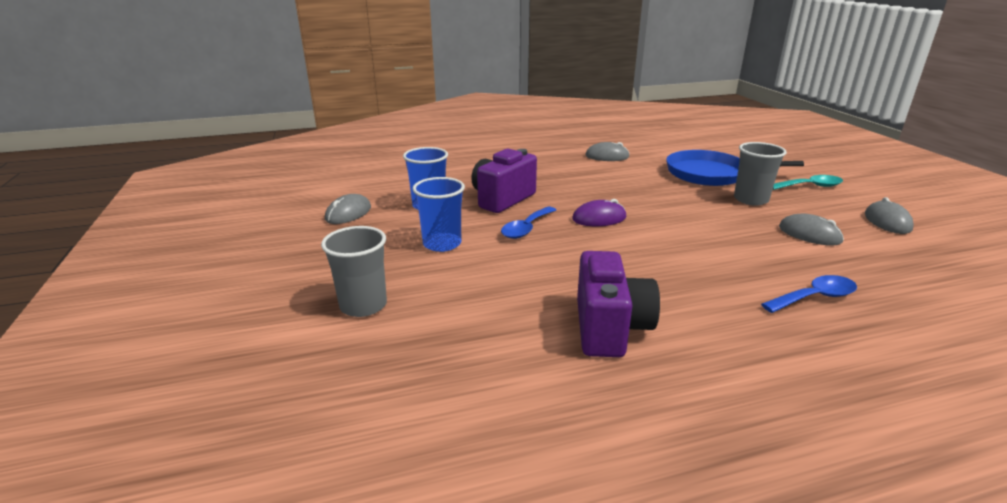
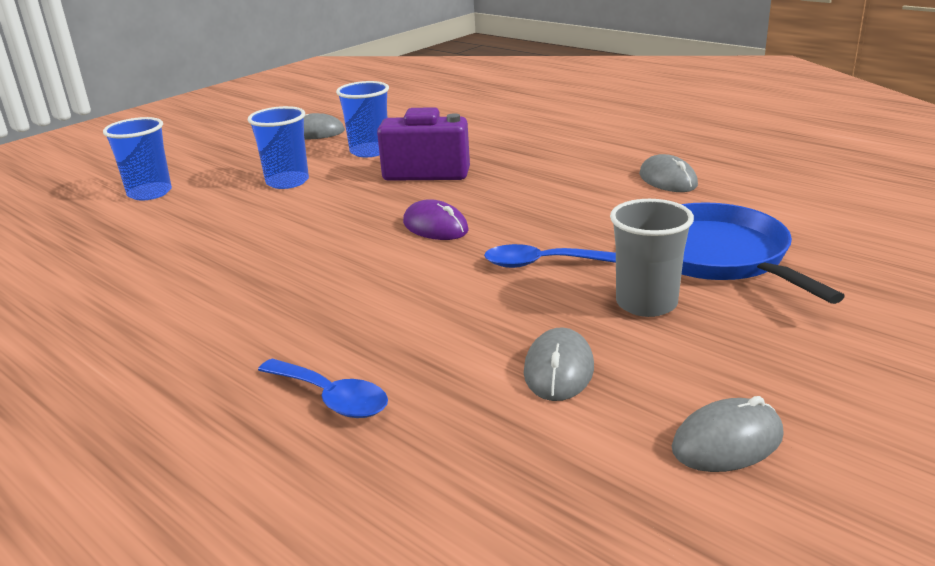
camera: 60 degrees right, 0 degrees up
(363, 305) = (150, 193): grey cup -> blue cup
(526, 228) = (362, 202): blue spoon -> blue spoon (540, 263)
(610, 328) = (170, 292): purple camera -> none
(810, 186) = (805, 345): turquoise spoon -> none

